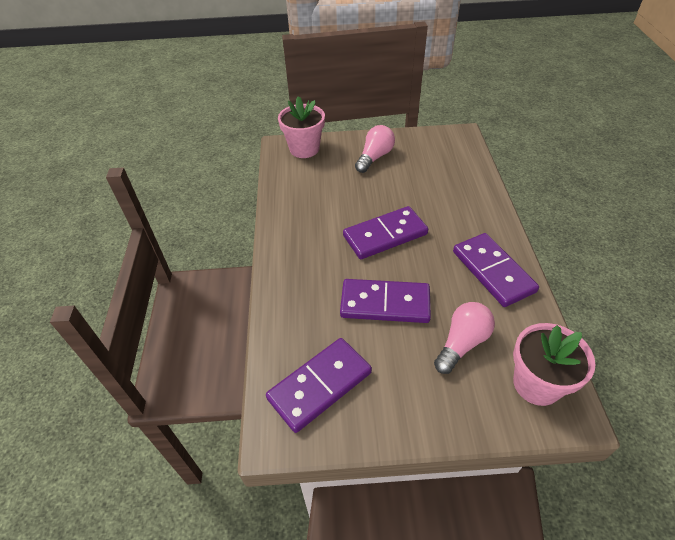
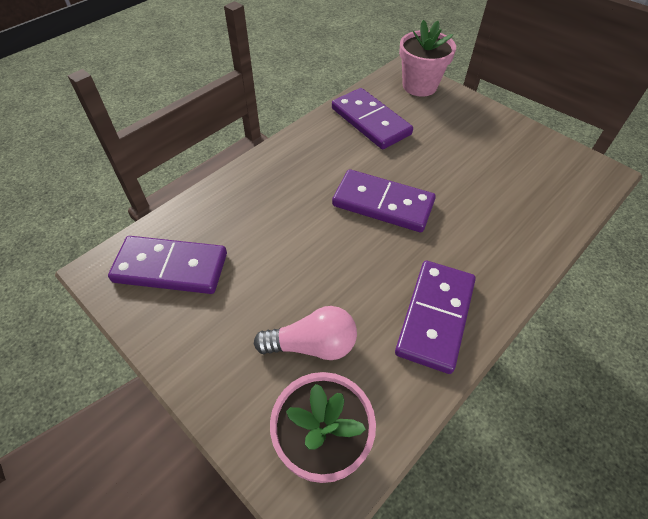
camera: 45 degrees right, 5 degrees up
(375, 157) = (473, 133): pink light bulb -> none
(385, 303) = (301, 255): purple domino -> purple domino (371, 121)

